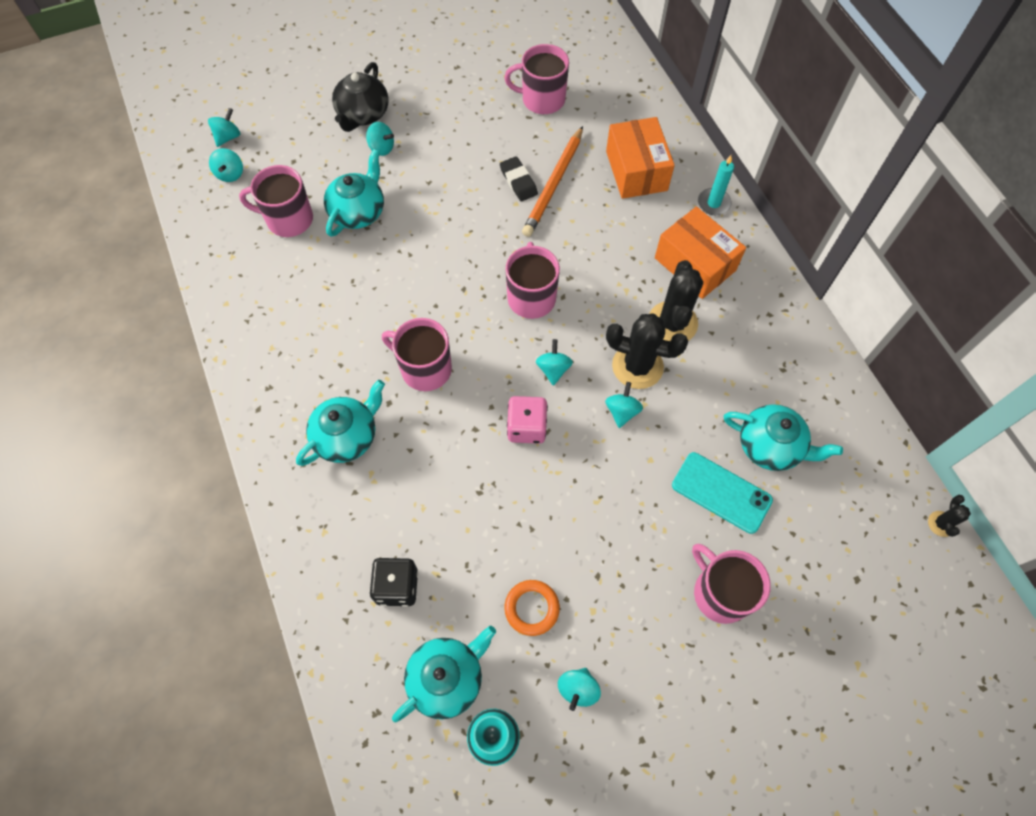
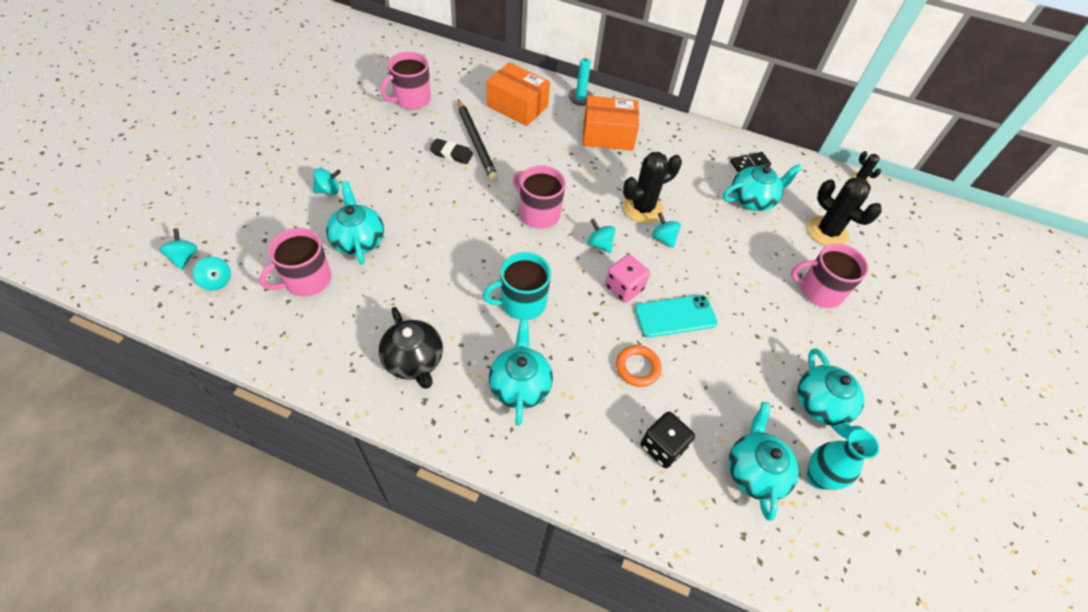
camera: 50 degrees left, 10 degrees down
(363, 115) = (288, 178): black teapot -> black teapot (414, 361)
(424, 368) = (521, 303): pink mug -> turquoise mug
(531, 608) = (748, 385): orange ring -> orange ring (637, 367)
(553, 184) = (476, 142): orange pencil -> black pencil
(578, 689) = (822, 405): turquoise spinning top -> turquoise teapot
(672, 323) = (633, 173): black cactus -> black cactus (827, 232)
(721, 492) = (759, 241): turquoise phone -> turquoise phone (675, 316)
(819, 406) = (749, 164): none -> black domino

